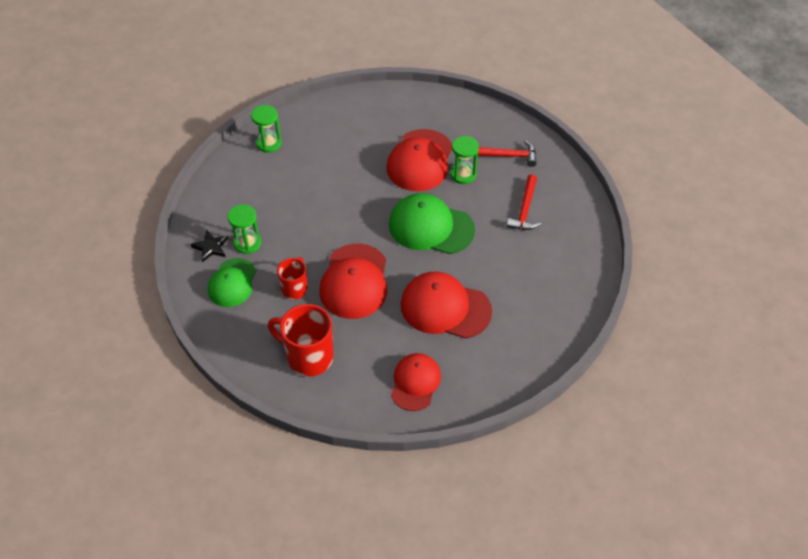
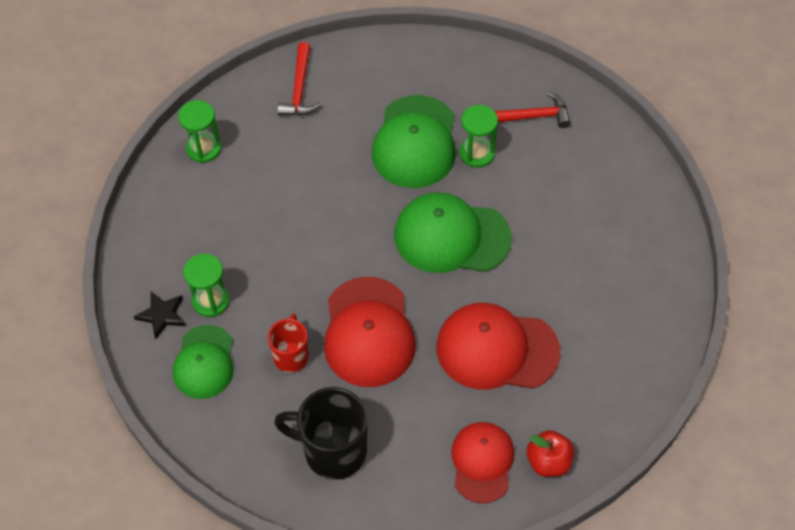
camera: 10 degrees left, 5 degrees up
(308, 357) = (333, 451): red mug -> black mug
(420, 160) = (415, 142): red cap -> green cap
(464, 390) = (548, 462): none -> red apple
(525, 209) = (569, 191): red hammer -> red hammer (299, 89)

